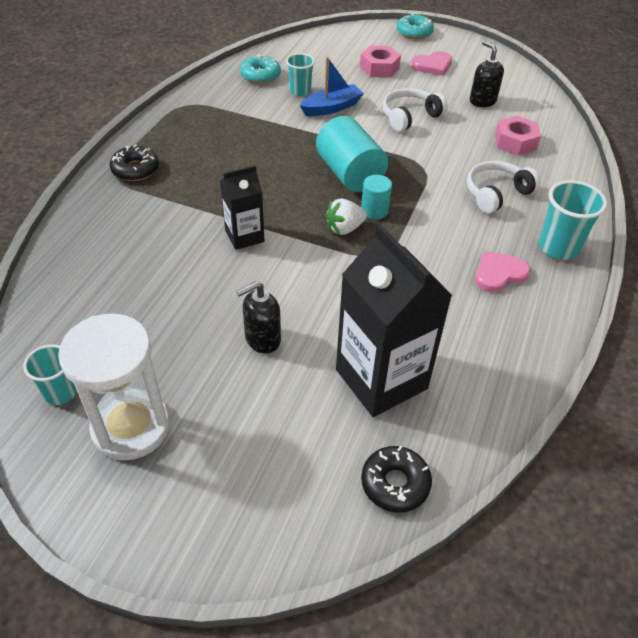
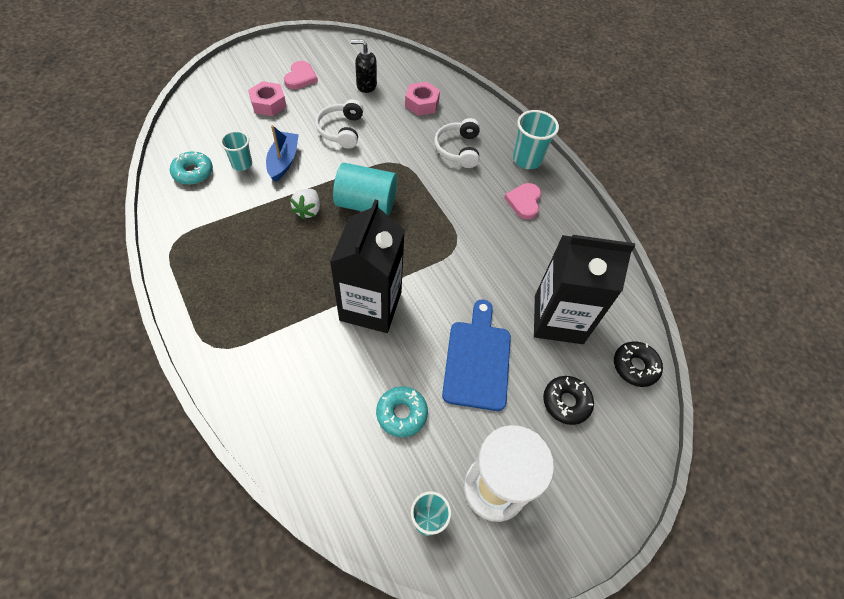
camera: 55 degrees left, 10 degrees up
(135, 169) = (221, 328): black donut -> black donut (566, 402)
(244, 236) = (370, 306): black carton -> black carton, size x1.83
(262, 339) = (477, 360): black soap dispenser -> blue cutting board
(344, 228) = (417, 245): white strawberry -> white strawberry (308, 210)
(374, 210) = (415, 218): turquoise cylinder -> none
(414, 32) = (250, 56): turquoise donut -> turquoise donut (401, 413)

